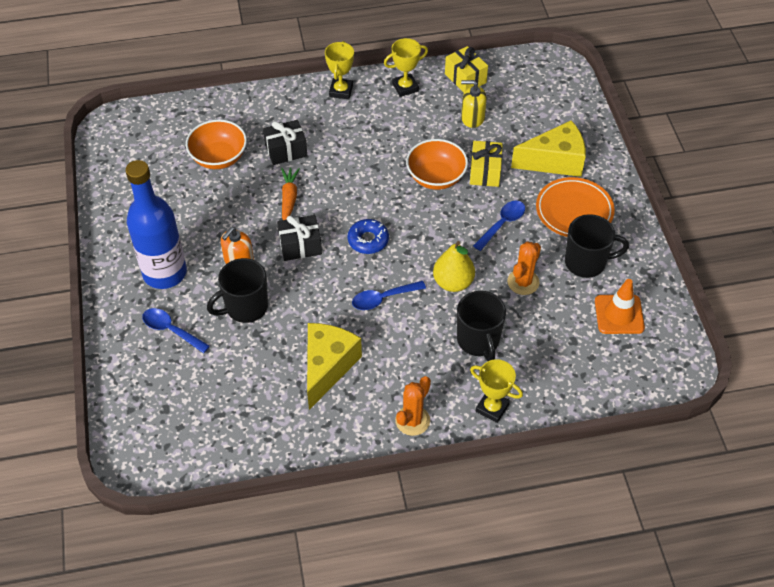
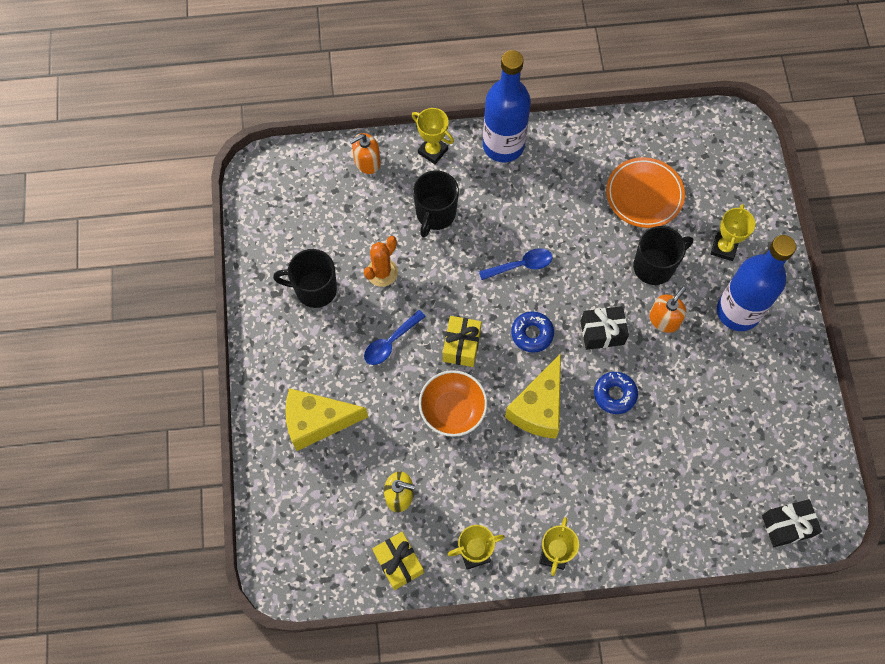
camera: 175 degrees left, 15 degrees up
(171, 330) = (724, 248): blue spoon -> yellow trophy
(219, 157) = (696, 459): orange bowl -> none
(286, 150) = (619, 463): black gift -> black gift (787, 526)
(289, 198) = (614, 394): orange carrot -> blue donut
(327, 367) = (576, 200): yellow cheese -> yellow cheese (538, 408)
(412, 420) = (503, 145): orange cactus -> blue bottle
(453, 282) = (451, 277): yellow pear -> none
(478, 341) = (435, 214): black mug -> black mug turned 150 degrees counterclockwise
(485, 172) = (397, 413): yellow gift -> yellow gift (461, 346)
(564, 390) = (367, 162): none -> orange soap dispenser
(574, 211) = (312, 353): orange plate -> orange plate (644, 195)
(619, 314) = (298, 230): orange traffic cone -> none

